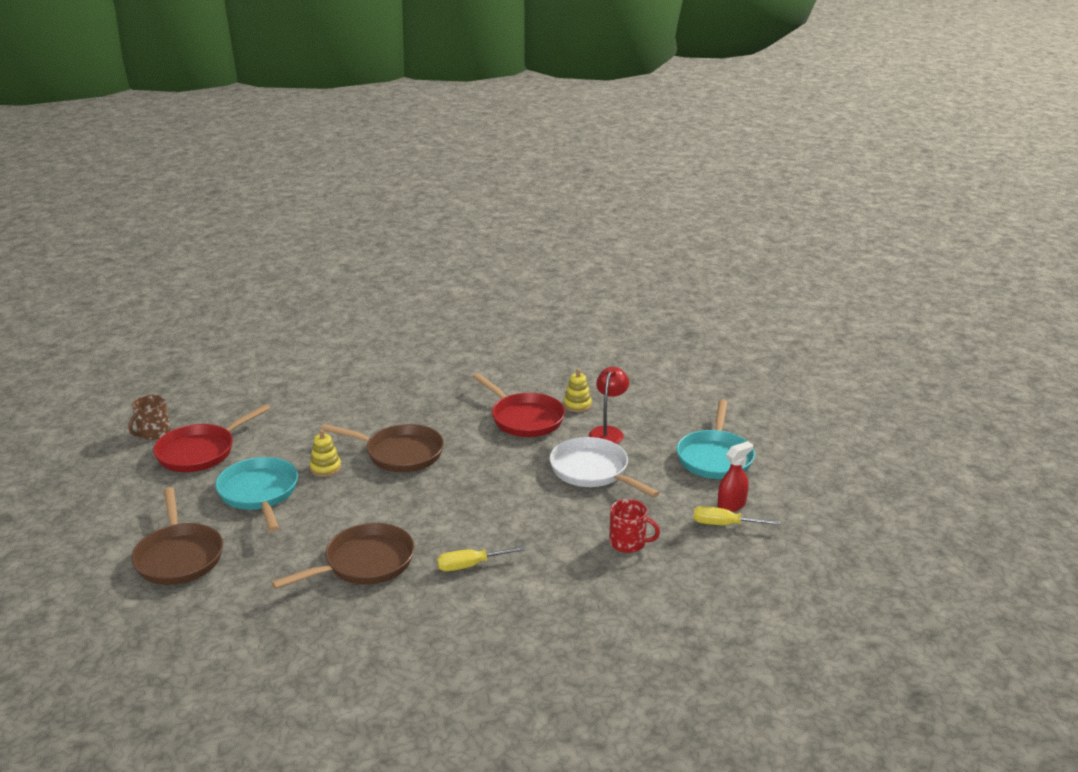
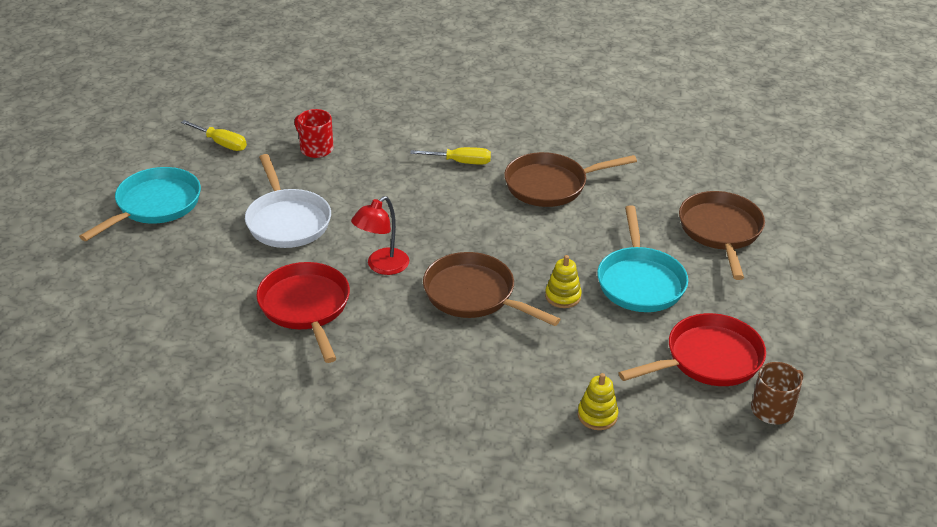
camera: 160 degrees left, 10 degrees up
(577, 405) = (229, 311): yellow stacking toy -> yellow stacking toy (597, 415)
(608, 432) = (229, 263): red lamp -> red lamp (382, 266)
(731, 505) = (195, 157): red spray bottle -> none

